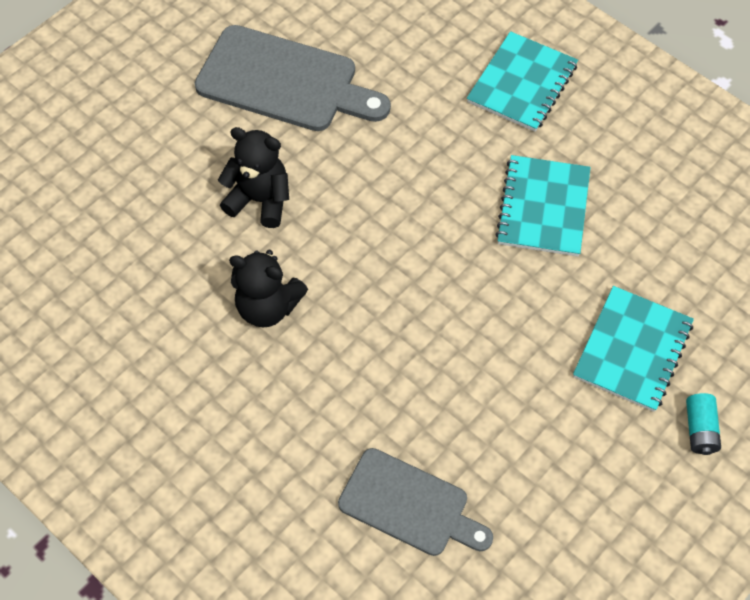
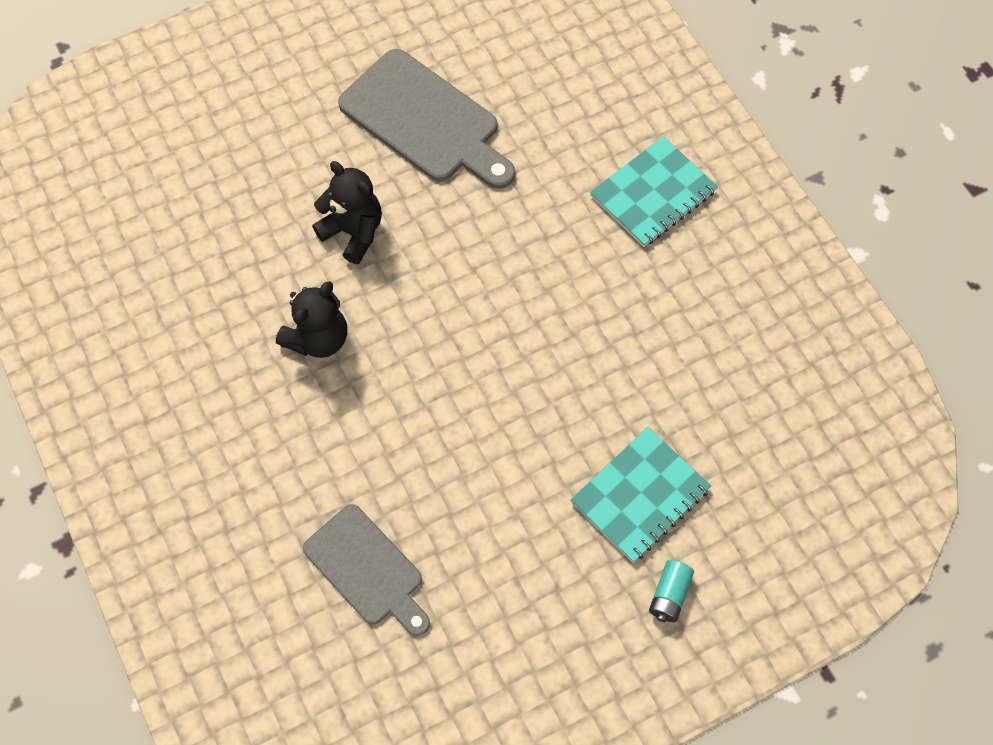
camera: 20 degrees right, 5 degrees up
(268, 307) = (318, 338): black teddy bear -> black teddy bear turned 90 degrees counterclockwise
(543, 207) = (617, 326): turquoise notebook -> none

